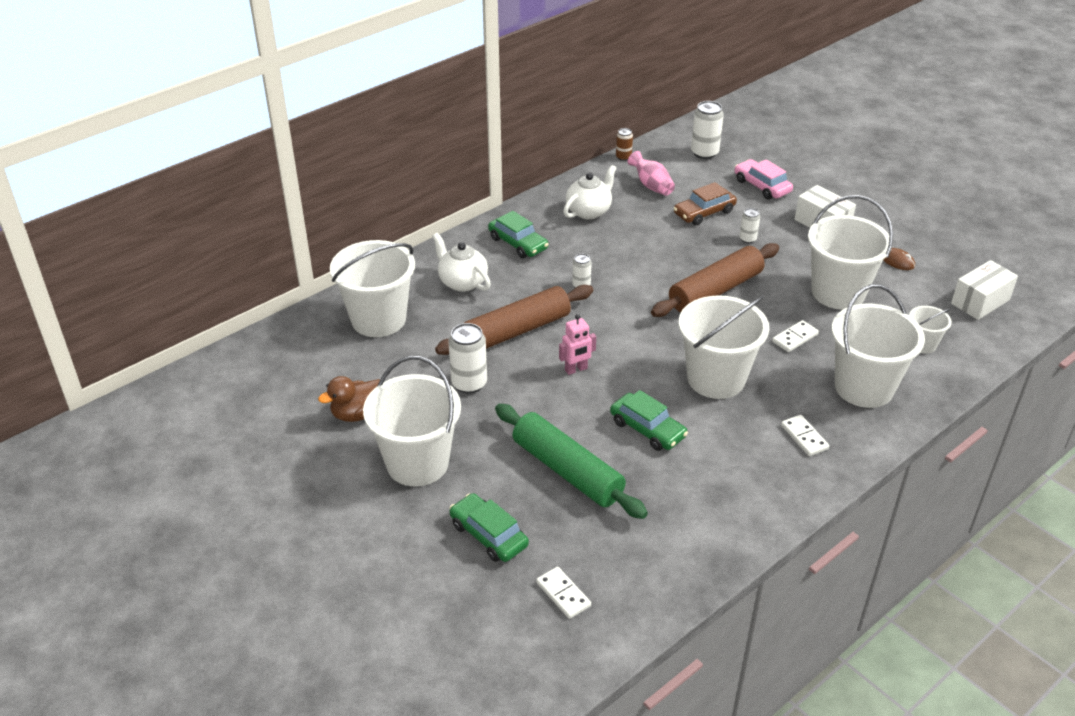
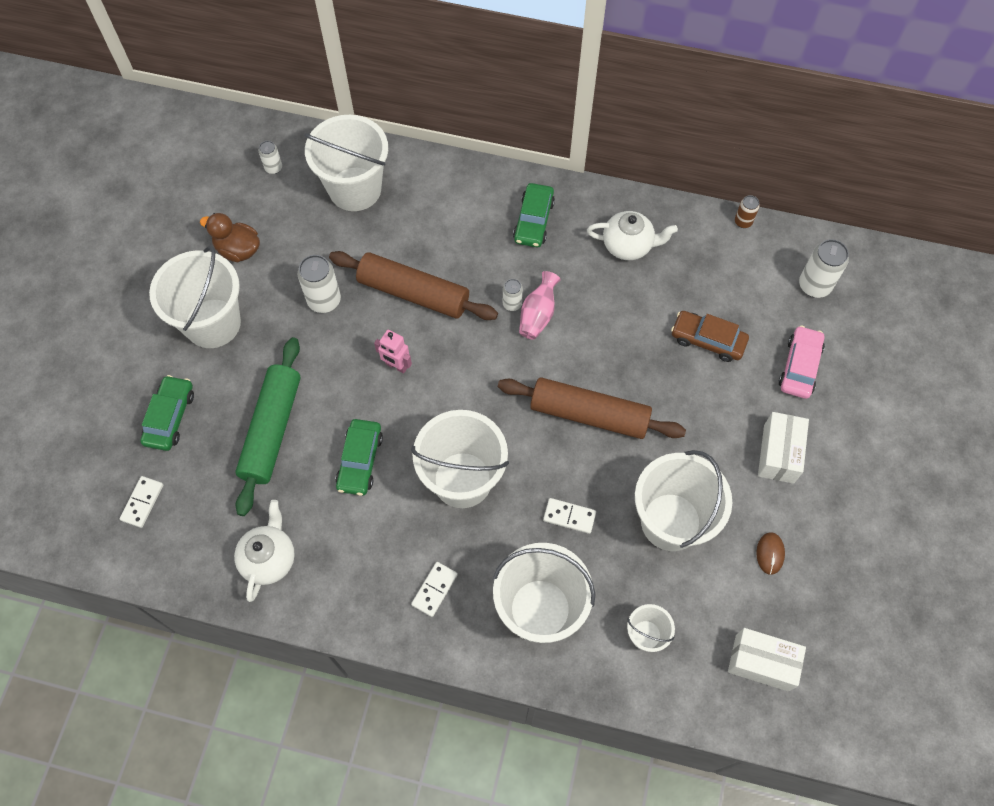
camera: 55 degrees right, 25 degrees up
(462, 282) = (447, 214): white teapot -> white teapot (269, 558)
(651, 186) = (714, 272): pink vase -> pink vase (538, 315)
(747, 239) = (695, 400): white can -> white can (273, 168)

